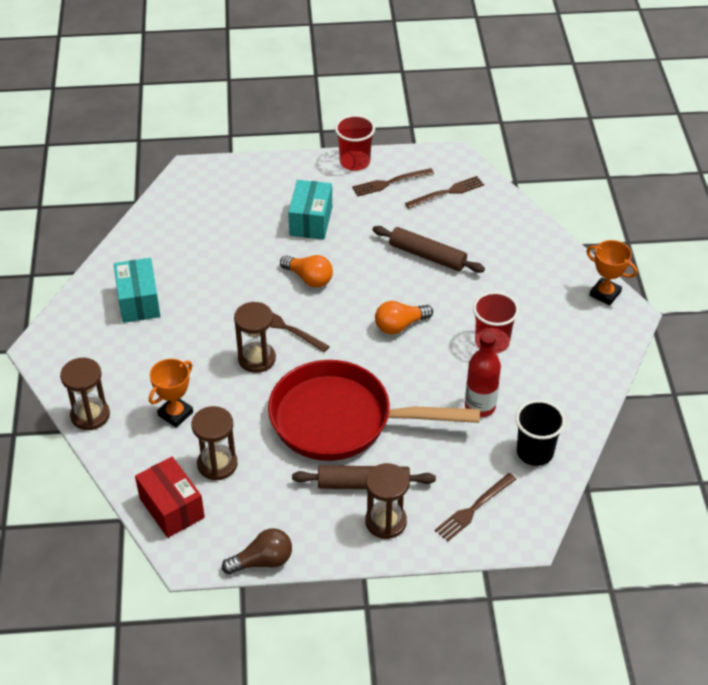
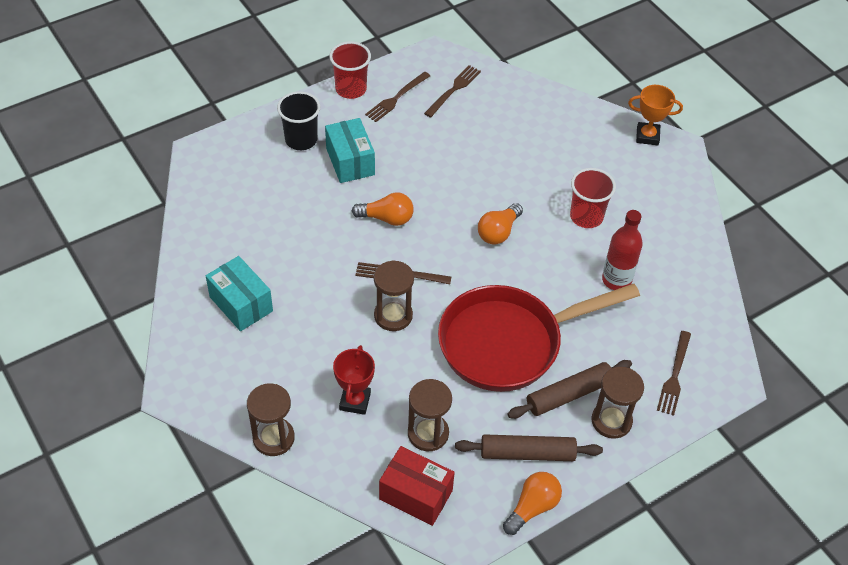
camera: 30 degrees left, 5 degrees up
(175, 414) = (355, 401): orange trophy -> red trophy
(262, 561) = (532, 507): brown light bulb -> orange light bulb
(427, 255) = (477, 156): brown rolling pin -> brown rolling pin (527, 453)
(534, 452) = (688, 303): black cup -> black cup (301, 140)

